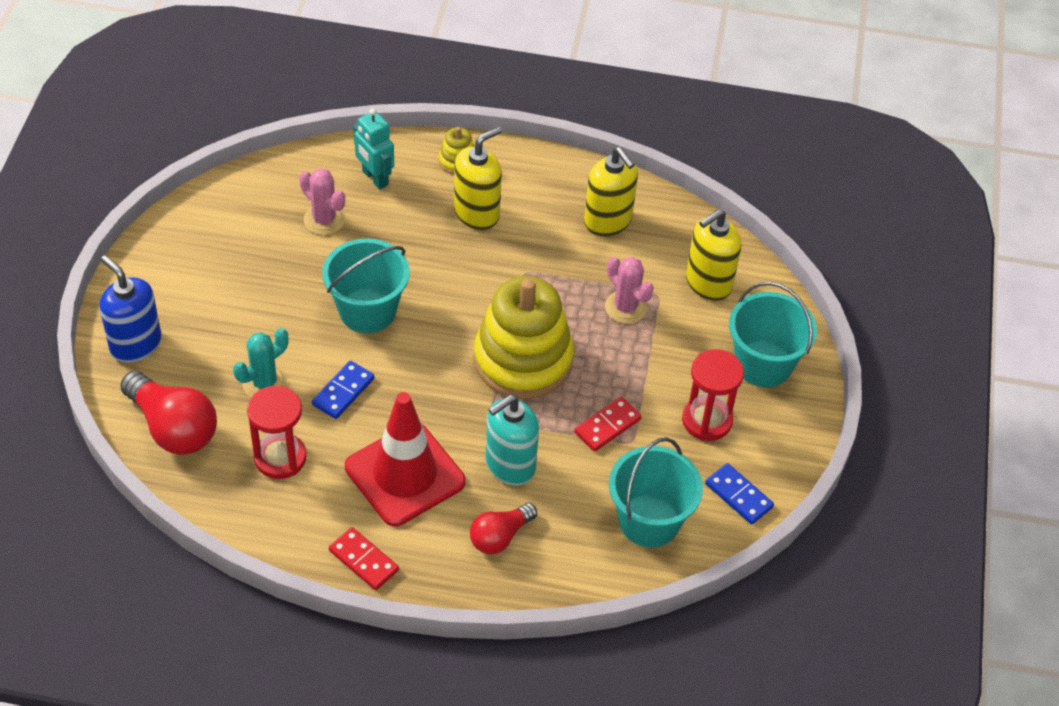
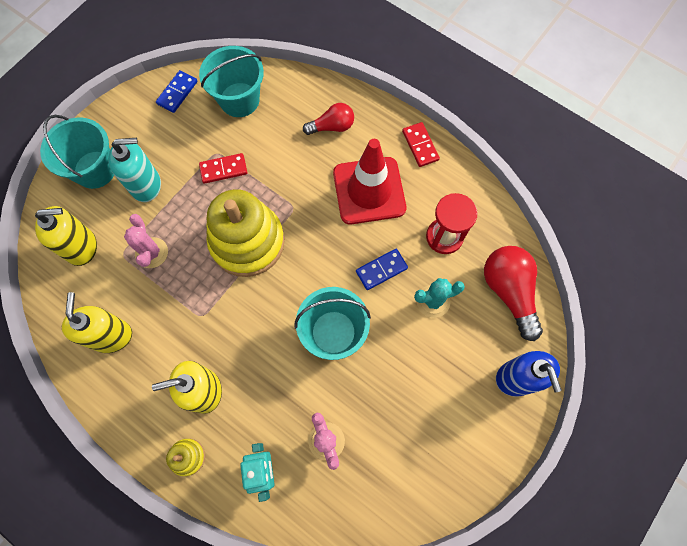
camera: 150 degrees left, 20 degrees up
(510, 465) = (300, 169): turquoise soap dispenser -> turquoise soap dispenser (146, 185)
(707, 420) = (160, 147): red hourglass -> none
(739, 495) = (177, 93): blue domino -> blue domino turned 45 degrees clockwise

